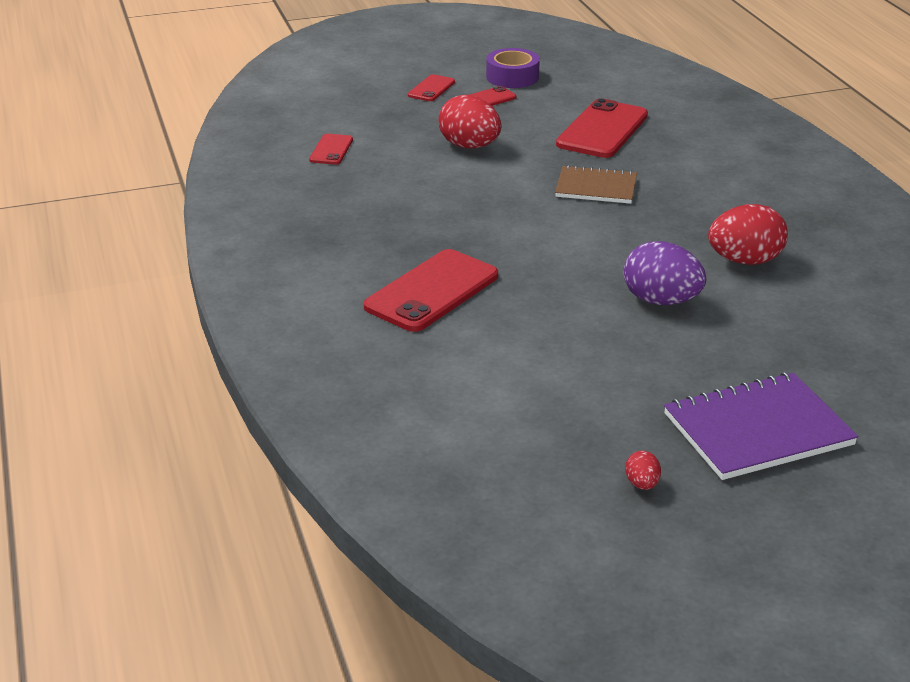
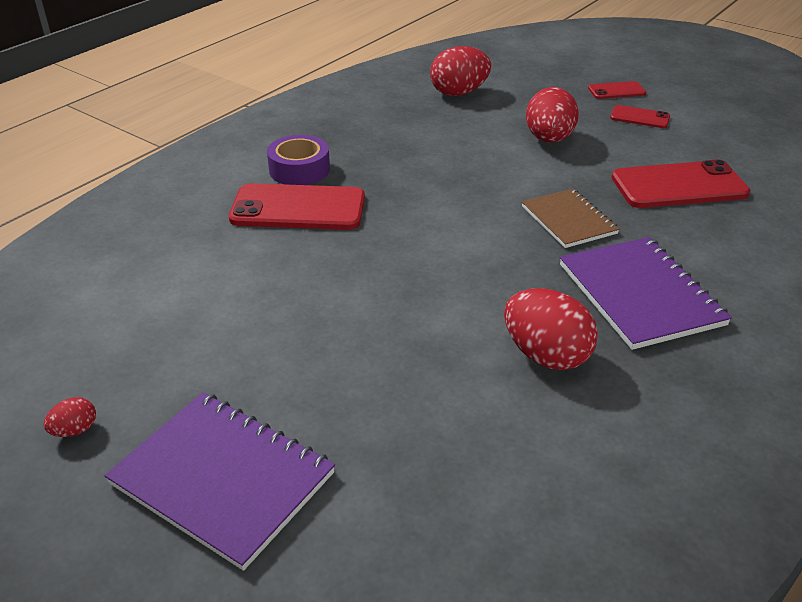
camera: 55 degrees right, 5 degrees up
(331, 150) = (459, 93): red phone -> red egg
(512, 77) = (698, 113): purple tape -> purple tape (299, 170)
(661, 301) = (407, 329): purple egg -> none
(714, 201) = (639, 294): none -> purple notebook

